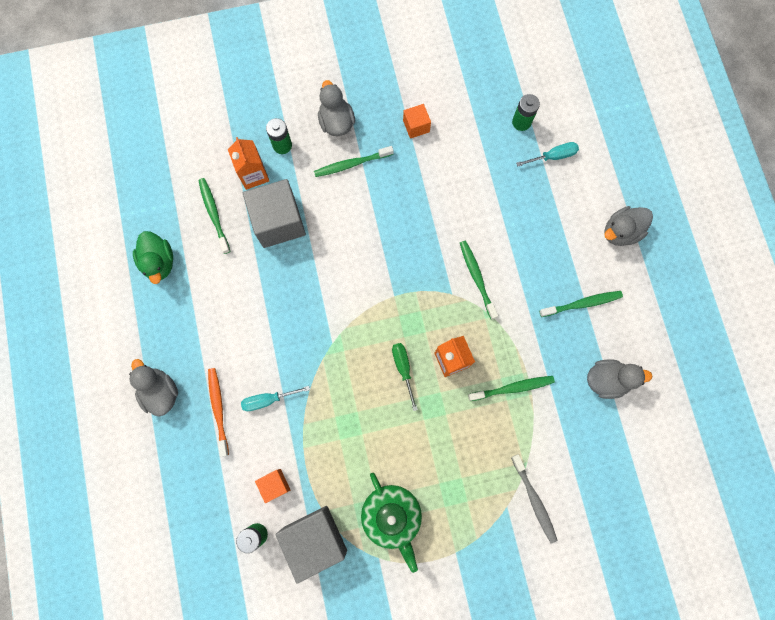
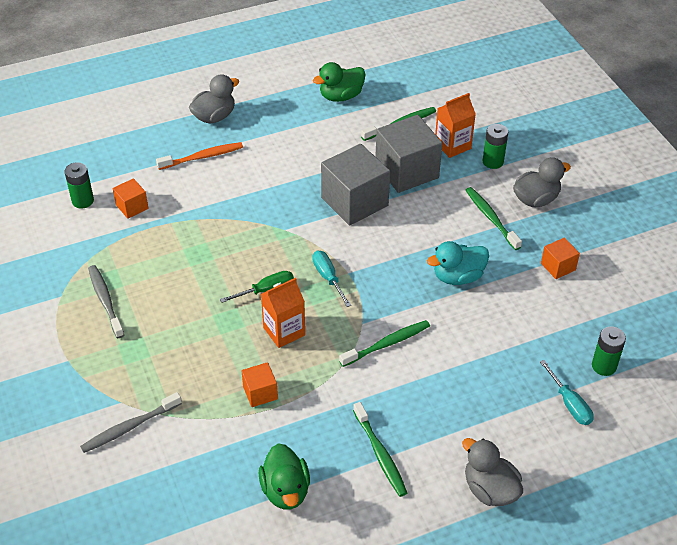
camera: 80 degrees right, 30 degrees down
(267, 400) = (216, 189): turquoise screwdriver -> turquoise screwdriver (328, 277)
(315, 539) = (79, 243): grey cube -> grey cube (354, 202)
(392, 515) = (105, 301): green teapot -> grey toothbrush
(414, 207) = (458, 276): none -> turquoise duck
(512, 388) = (260, 393): green toothbrush -> orange cube
(607, 380) = (285, 490): grey duck -> green duck

